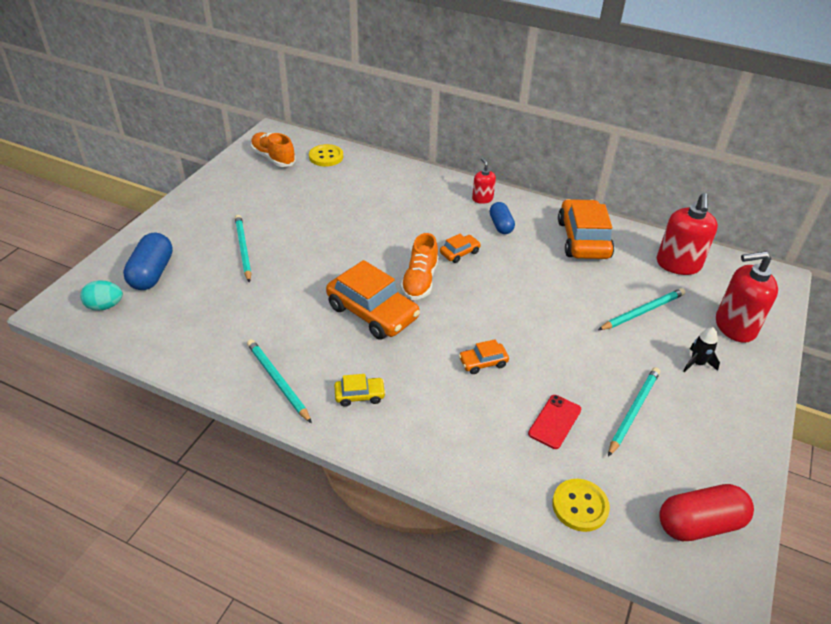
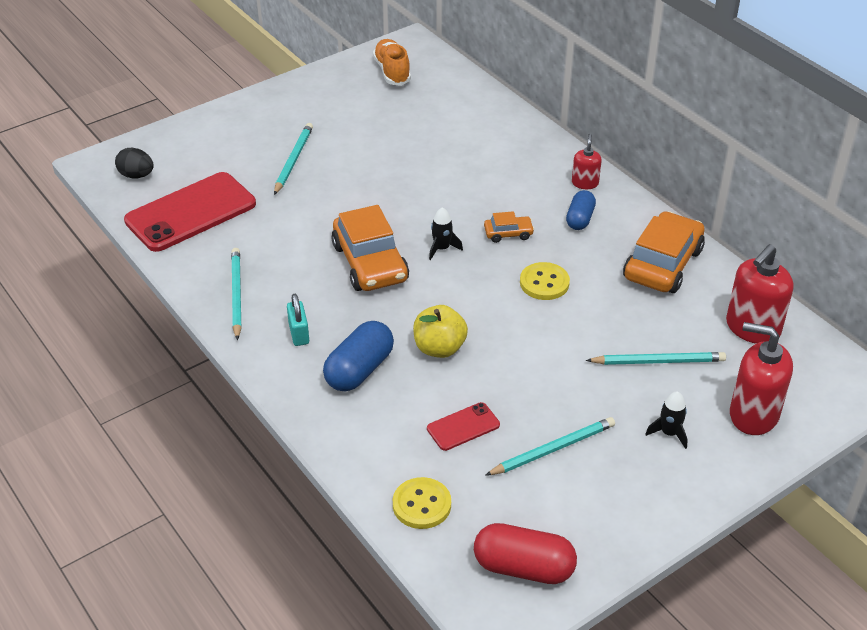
camera: 30 degrees right, 0 degrees up
(105, 306) = (136, 175): turquoise egg -> black egg
(152, 273) = (195, 158): blue capsule -> blue capsule (359, 370)
(181, 322) = (190, 212): none -> red phone
(326, 157) = (449, 86): yellow button -> yellow button (544, 283)
(359, 395) = (299, 333): yellow car -> turquoise padlock
(420, 281) = (442, 248): orange shoe -> black rocket
(483, 362) = (439, 348): orange car -> yellow apple

